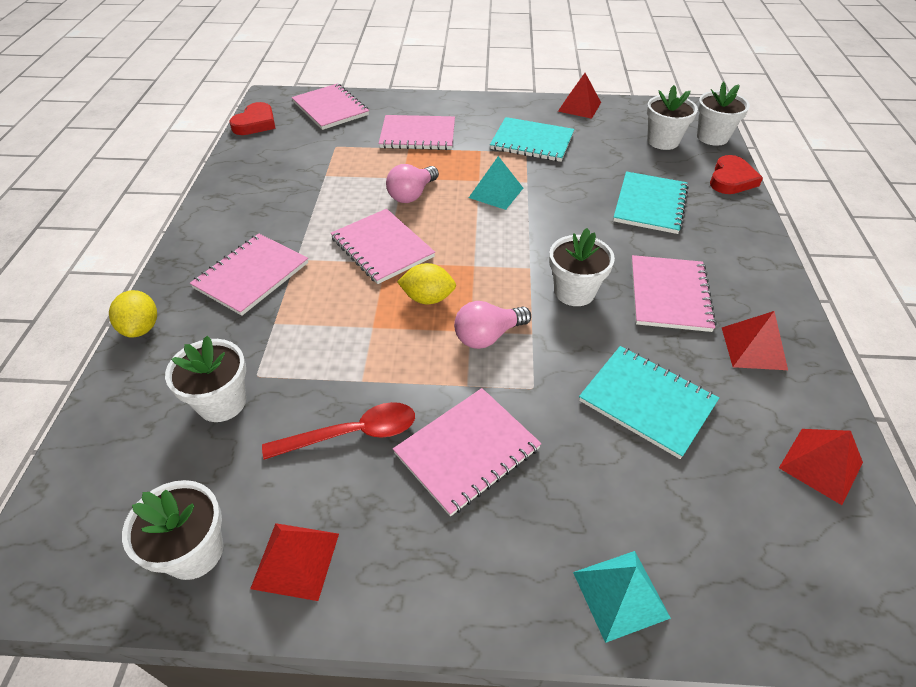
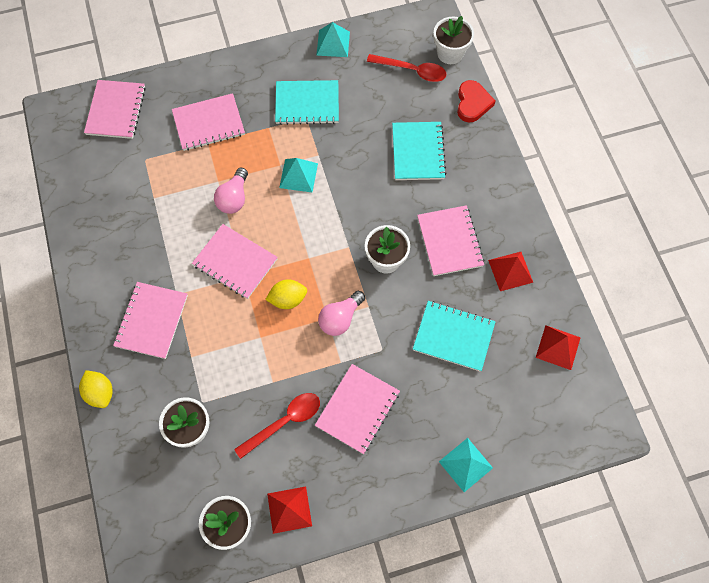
camera: 20 degrees left, 20 degrees up
(255, 123) = (58, 151): red heart -> none
(330, 108) = (116, 110): pink notebook -> pink notebook turned 60 degrees clockwise
(579, 106) = (333, 43): red pyramid -> turquoise pyramid
(663, 141) = (412, 71): white flower pot -> red spoon

